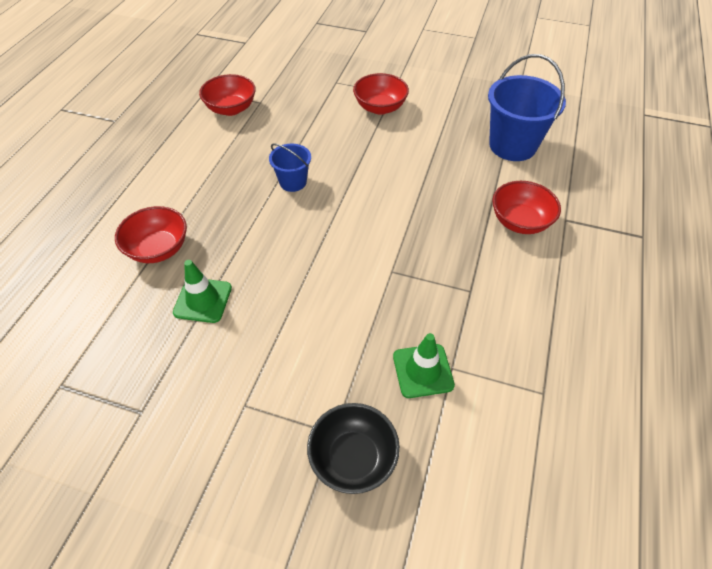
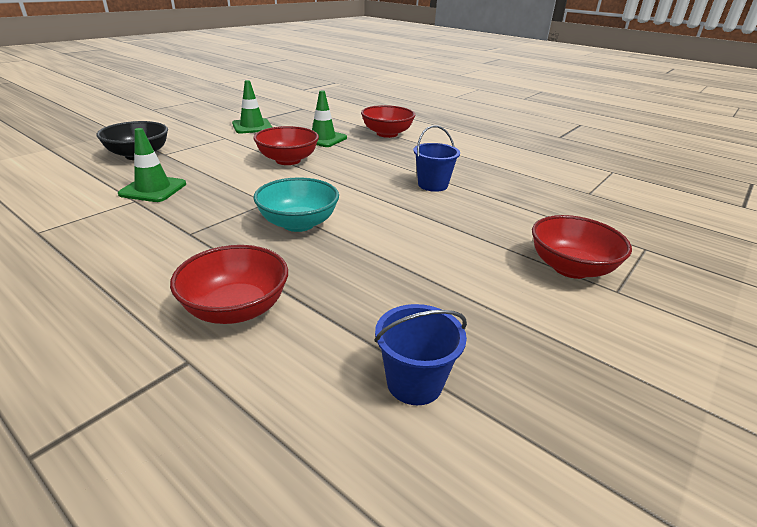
camera: 110 degrees right, 20 degrees down
(183, 400) = (252, 126): none -> green traffic cone
(231, 109) = (576, 178): red bowl -> red bowl (288, 160)
(412, 236) = (298, 223): none -> turquoise bowl
(512, 145) = (414, 383): blue bucket -> blue bucket, size x0.54

